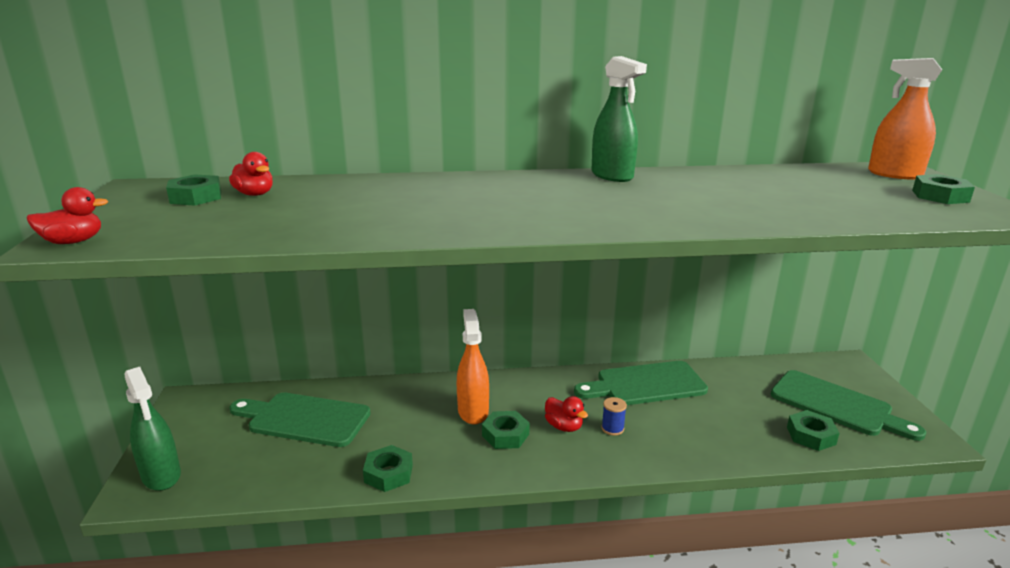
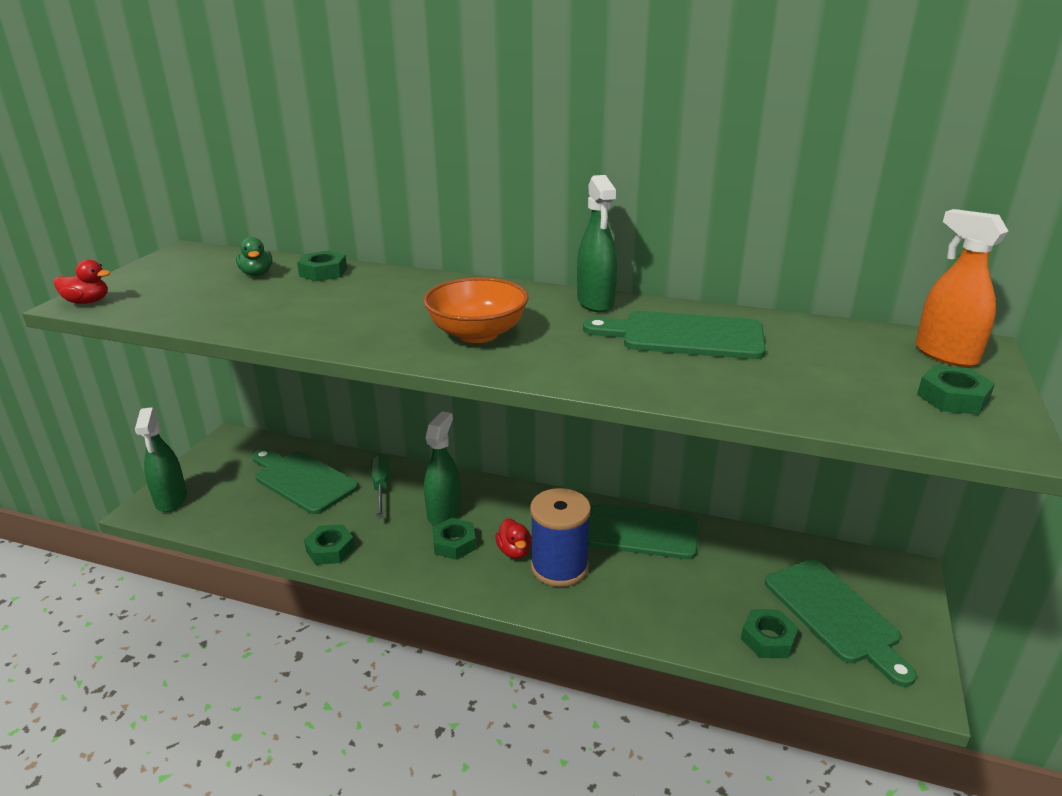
camera: 25 degrees right, 5 degrees up
(196, 197) = (212, 270): green nut -> green nut (323, 272)
(255, 194) = (257, 274): red duck -> green duck
(392, 405) = (381, 486): none -> green screwdriver
(473, 411) = (444, 512): orange spray bottle -> green spray bottle
(551, 208) = (477, 334): none -> orange bowl
(612, 428) = (559, 567): blue spool -> blue spool, size x2.40
(714, 187) = (684, 336): none -> green cutting board

